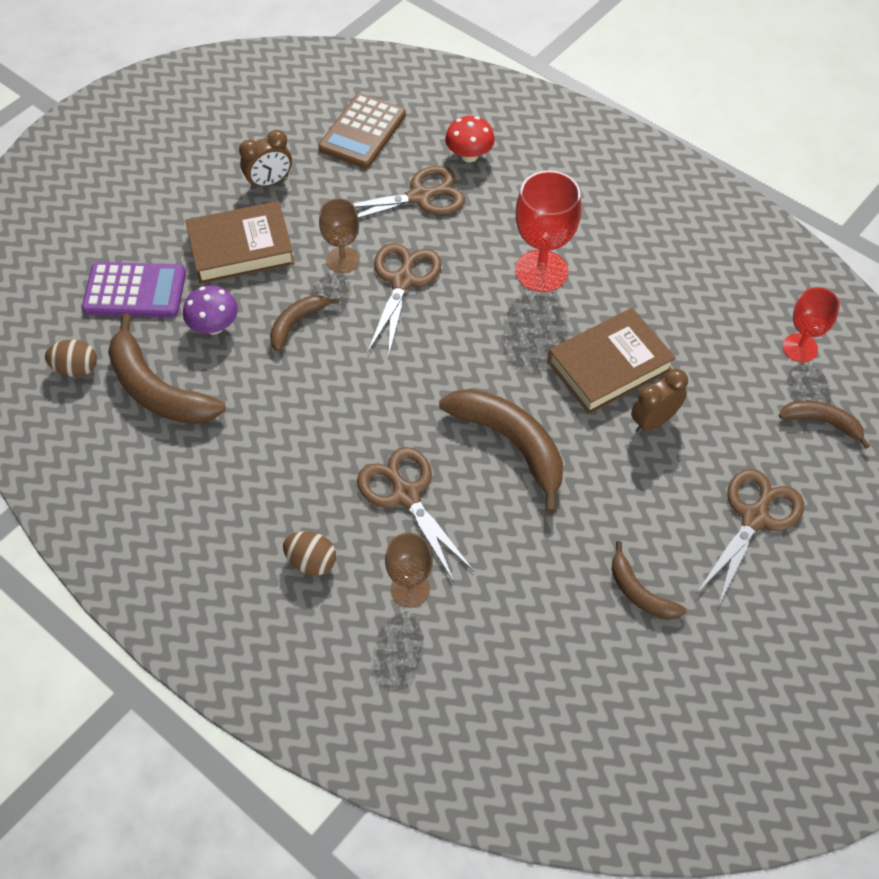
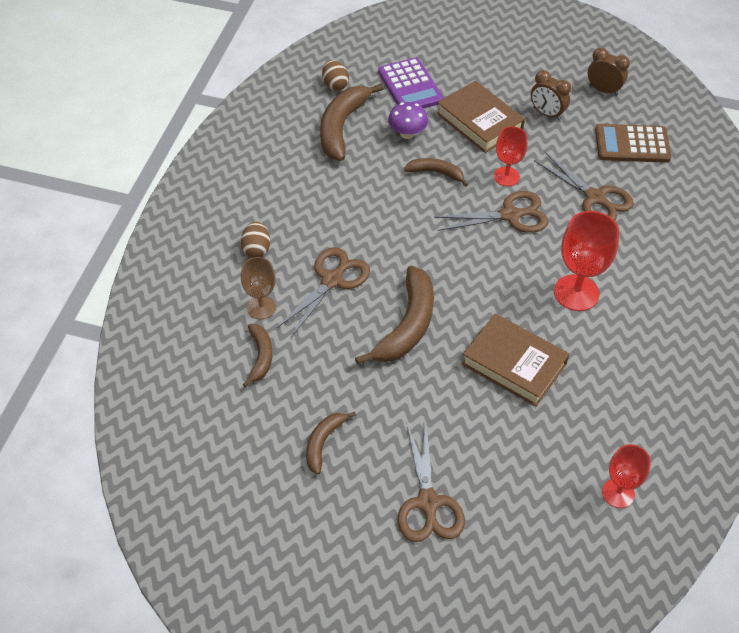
camera: 65 degrees right, 5 degrees down
(343, 260) = (506, 176): brown goblet -> red goblet
(469, 155) = (658, 212): red mushroom -> none
(653, 421) = (479, 408): brown clock -> brown clock (603, 90)
(754, 518) = (428, 502): brown scissors -> brown scissors turned 75 degrees clockwise
(822, 422) = (550, 529): brown banana -> brown banana (260, 357)

